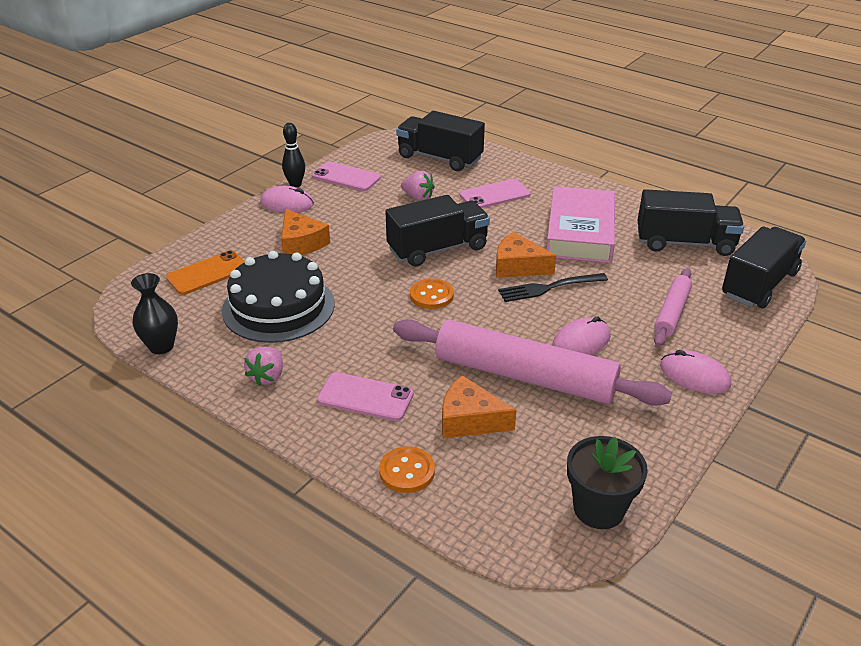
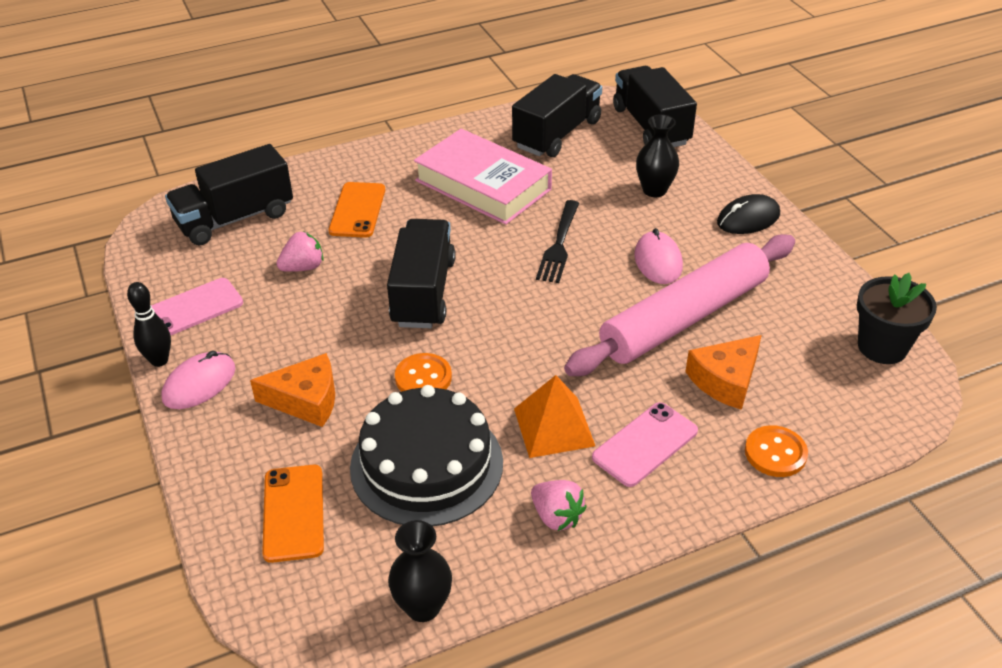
camera: 60 degrees left, 5 degrees up
(351, 348) = (553, 427): none -> orange pyramid
(431, 295) = (506, 330): orange button -> orange button (423, 377)
(495, 195) = (357, 210): pink phone -> orange phone
(518, 266) = (506, 249): orange cheese -> none
(671, 313) = (654, 190): pink rolling pin -> black vase
(694, 376) = (748, 218): pink mouse -> black mouse

